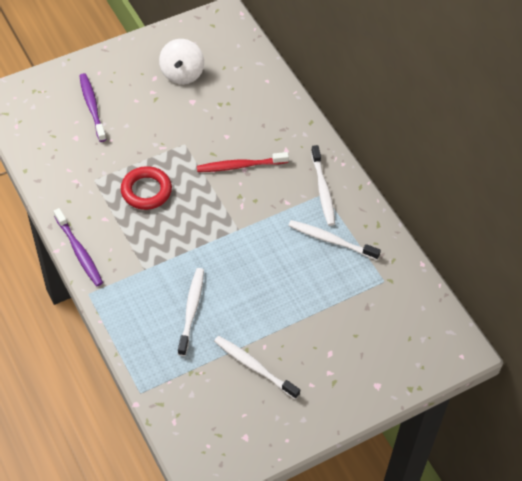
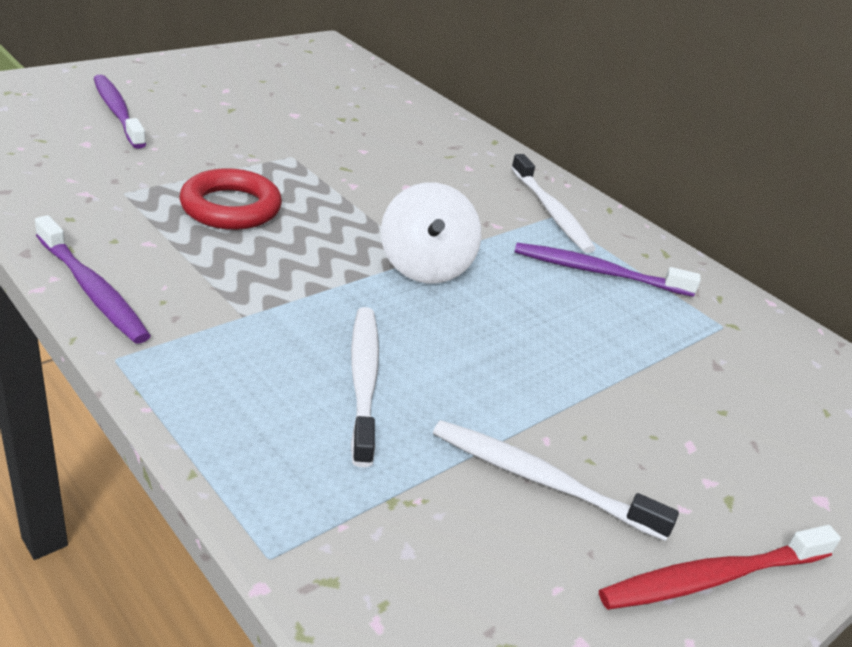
camera: 15 degrees left, 20 degrees down
(182, 73) = (271, 88): white spinning top -> white spinning top (425, 267)
(240, 166) = (398, 182): red toothbrush -> red toothbrush (713, 578)
(331, 240) = (599, 272): white toothbrush -> purple toothbrush

